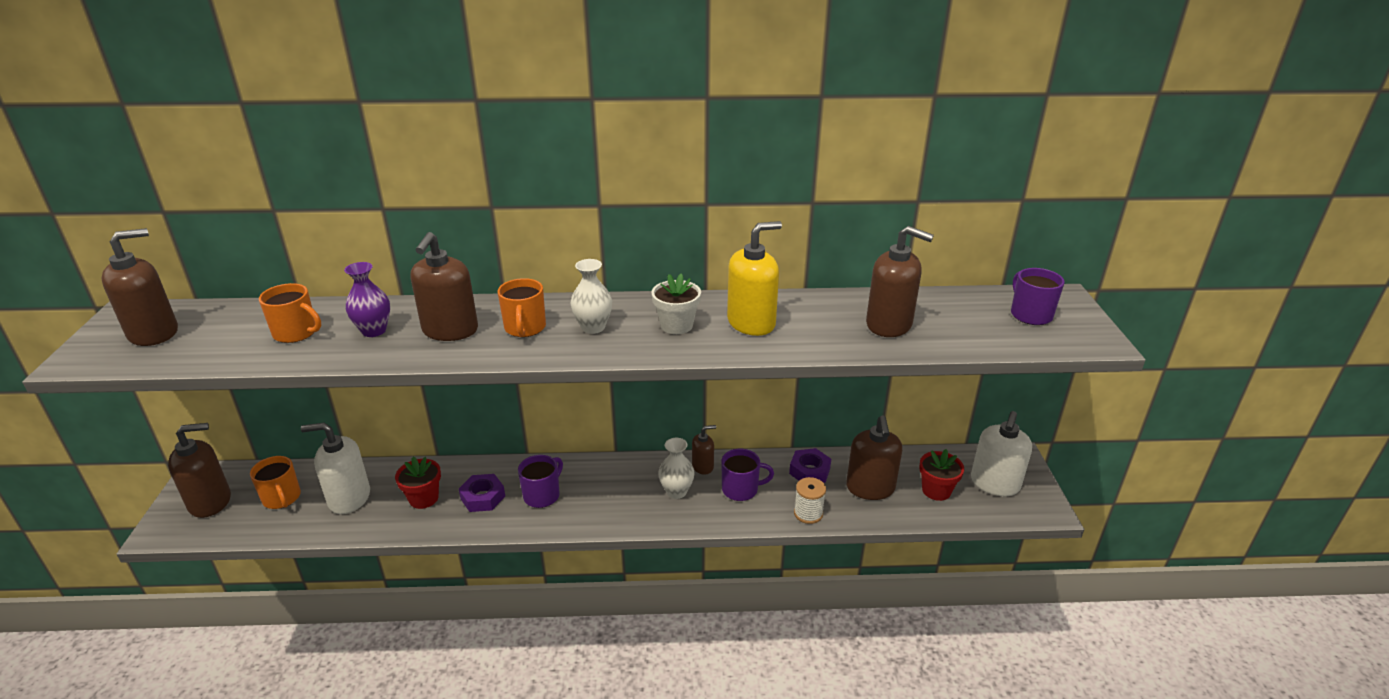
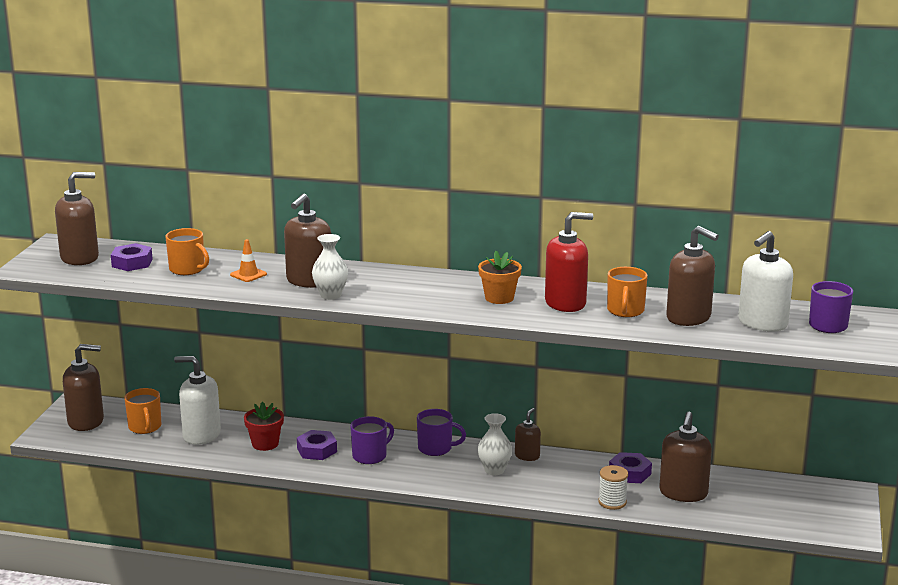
camera: 15 degrees right, 10 degrees down
(223, 332) = (132, 263): none -> purple nut
(374, 331) = (248, 274): purple vase -> orange traffic cone
(525, 328) = (370, 286): orange mug -> orange mug (625, 311)
(593, 327) = (427, 291): white vase -> white vase (330, 295)
(676, 325) = (499, 298): white flower pot -> orange flower pot
(703, 466) = (527, 456): brown soap dispenser -> brown soap dispenser turned 60 degrees counterclockwise
(741, 489) = (556, 477): purple mug -> purple mug (436, 448)
(751, 323) = (565, 303): yellow soap dispenser -> red soap dispenser
(936, 490) = (748, 504): red flower pot -> none
(994, 484) = (812, 507): white soap dispenser -> white soap dispenser (762, 323)

